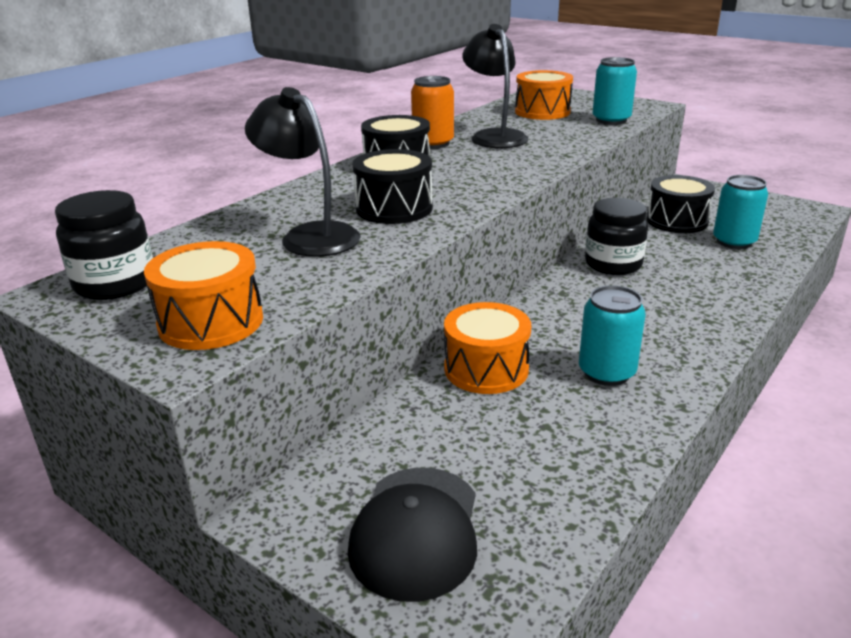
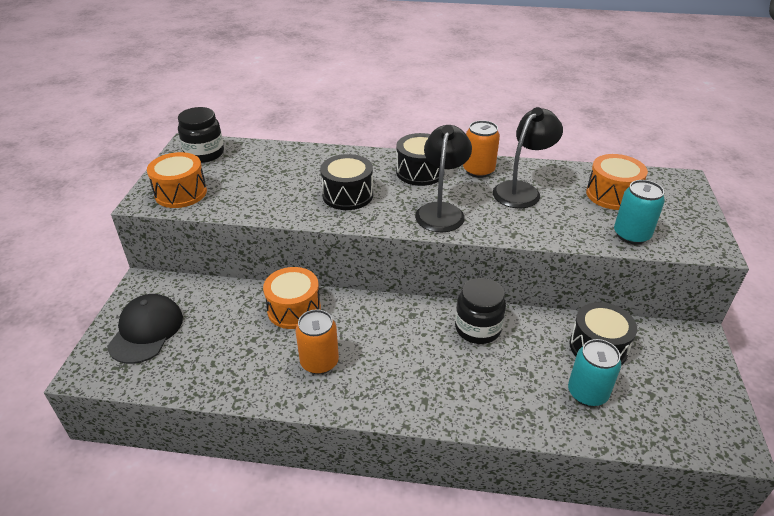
camera: 60 degrees right, 10 degrees up
(310, 236) = (289, 182): black lamp -> black lamp (441, 211)
(416, 531) = (146, 331): black cap -> black cap turned 120 degrees clockwise
(606, 372) = (319, 362): turquoise can -> orange can

